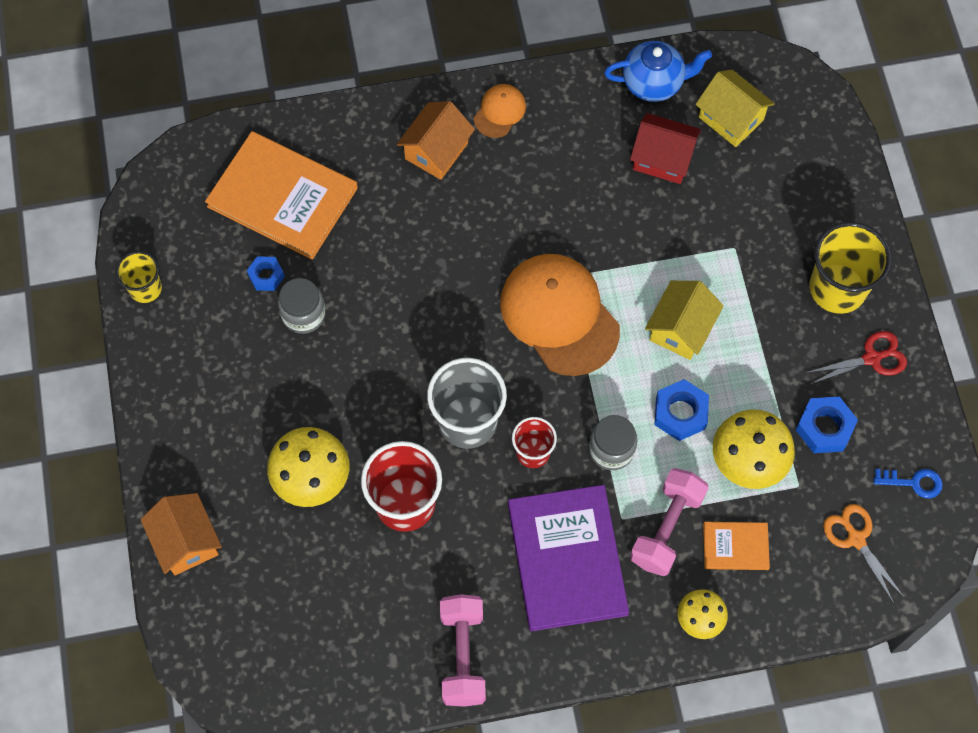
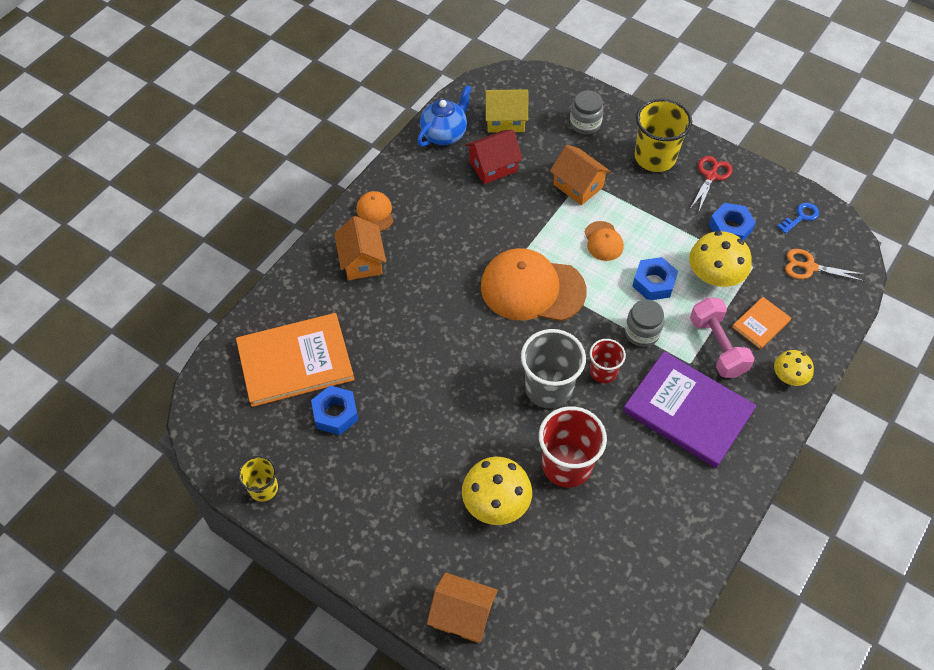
camera: 45 degrees left, 10 degrees down
(266, 276) = (335, 413): blue nut -> blue nut, size x1.56
(303, 314) = (384, 415): grey jar -> grey jar (585, 124)
(463, 655) = (697, 518): pink dumbbell -> none
(681, 329) = (603, 241): yellow house -> orange cap
(723, 251) = (578, 186): none -> orange house

